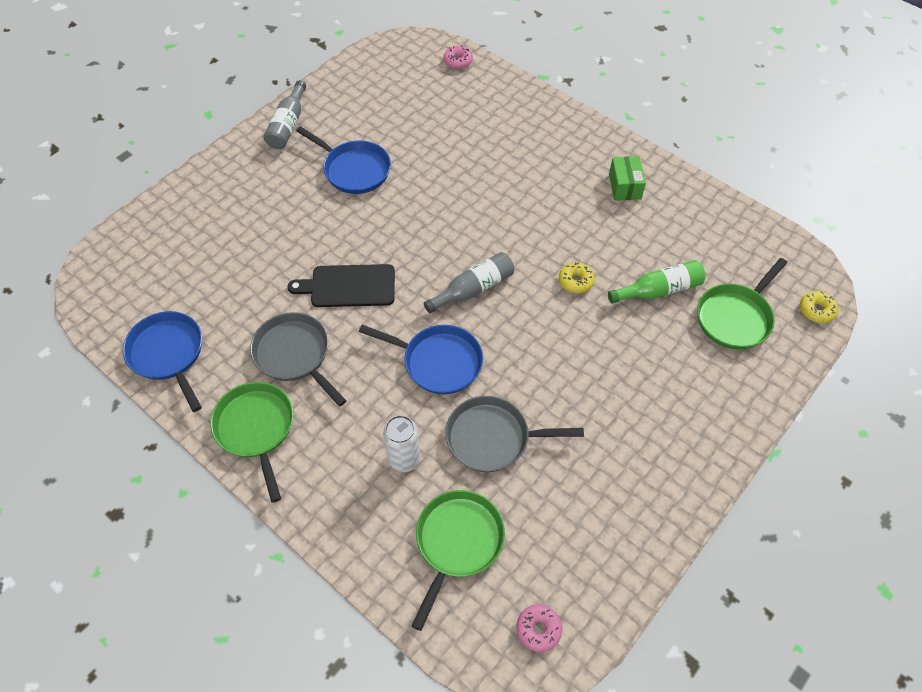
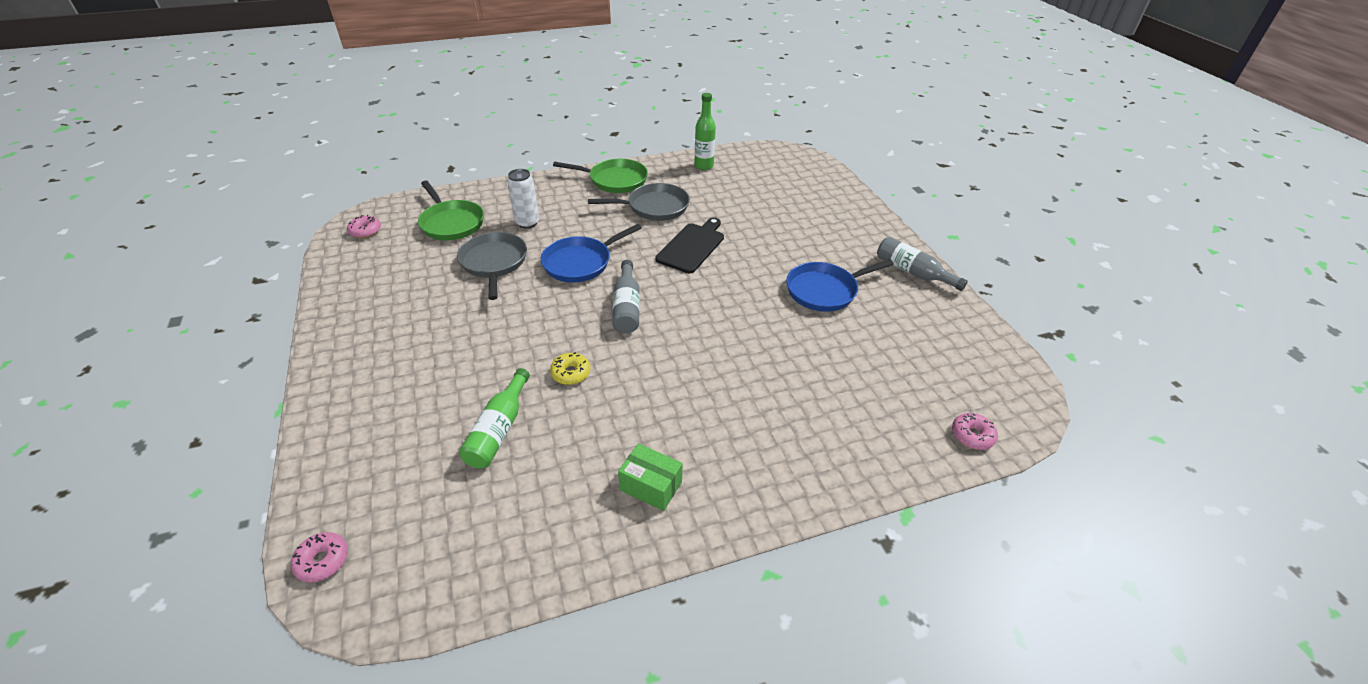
camera: 120 degrees right, 15 degrees down
(168, 354) = (704, 166): blue pan -> green bottle
(493, 438) = (494, 263): grey pan -> grey pan turned 45 degrees counterclockwise
(735, 317) = (405, 473): green pan -> none
(816, 310) = (323, 561): yellow donut -> pink donut

